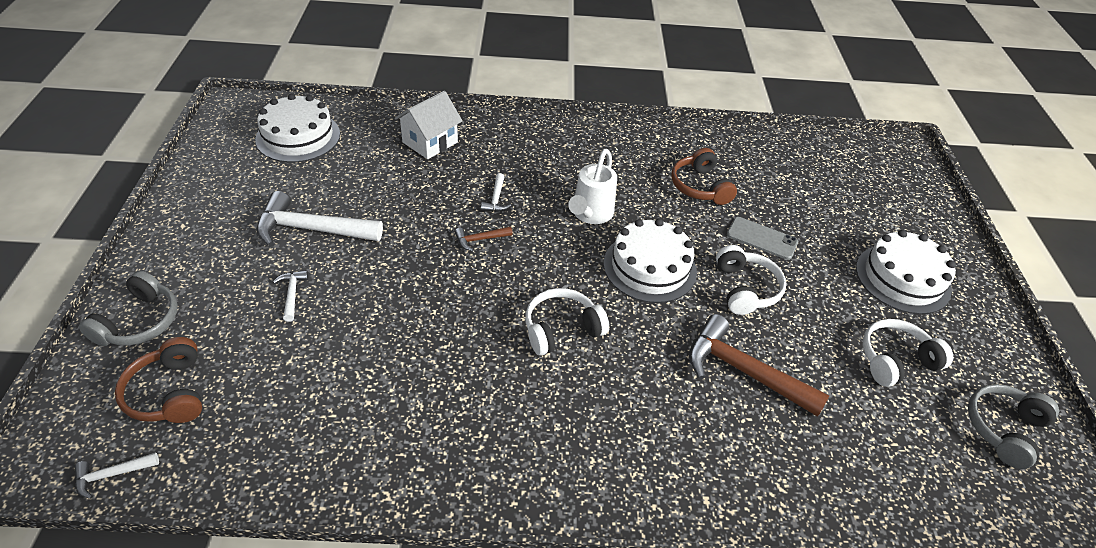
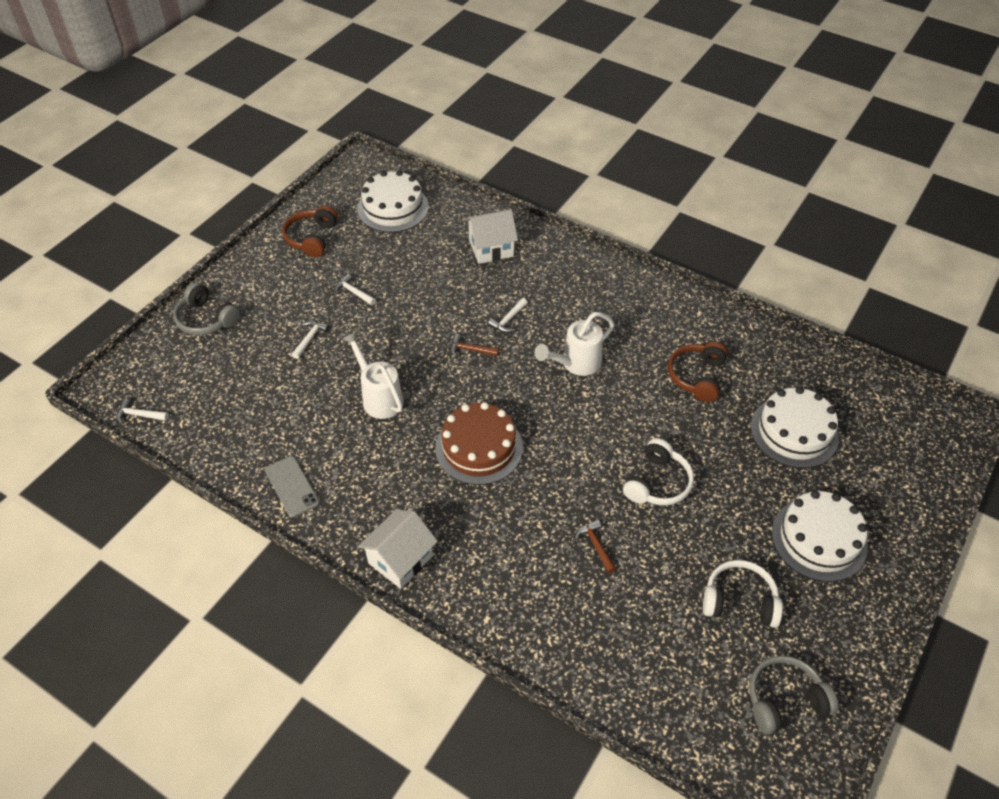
camera: 35 degrees right, 5 degrees up
(139, 322) = (206, 319): grey headphones -> grey headphones turned 75 degrees clockwise
(168, 393) = (196, 376): brown headphones -> brown headphones (312, 238)
(311, 229) = (353, 292): white hammer -> white hammer, size x0.46
(418, 323) = (379, 397): none -> white watering can
(561, 329) = (479, 448): white headphones -> brown cake
(570, 484) = (400, 559): none -> white house
(650, 267) = (589, 429): white cake -> white cake (794, 432)
(743, 371) = (595, 545): brown hammer -> brown hammer, size x0.46
(762, 238) = (713, 446): grey phone -> grey phone (292, 486)

